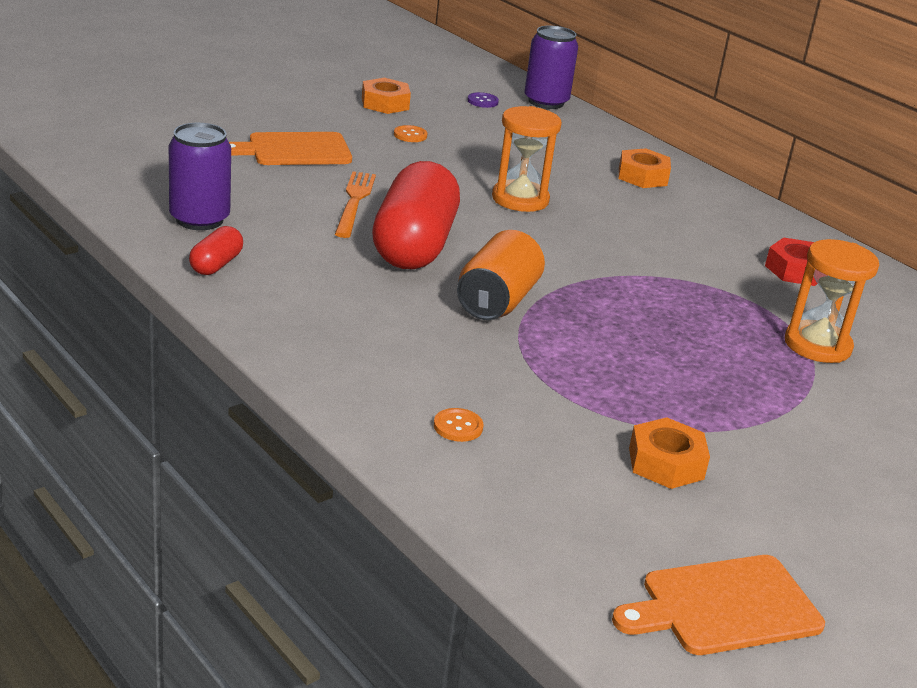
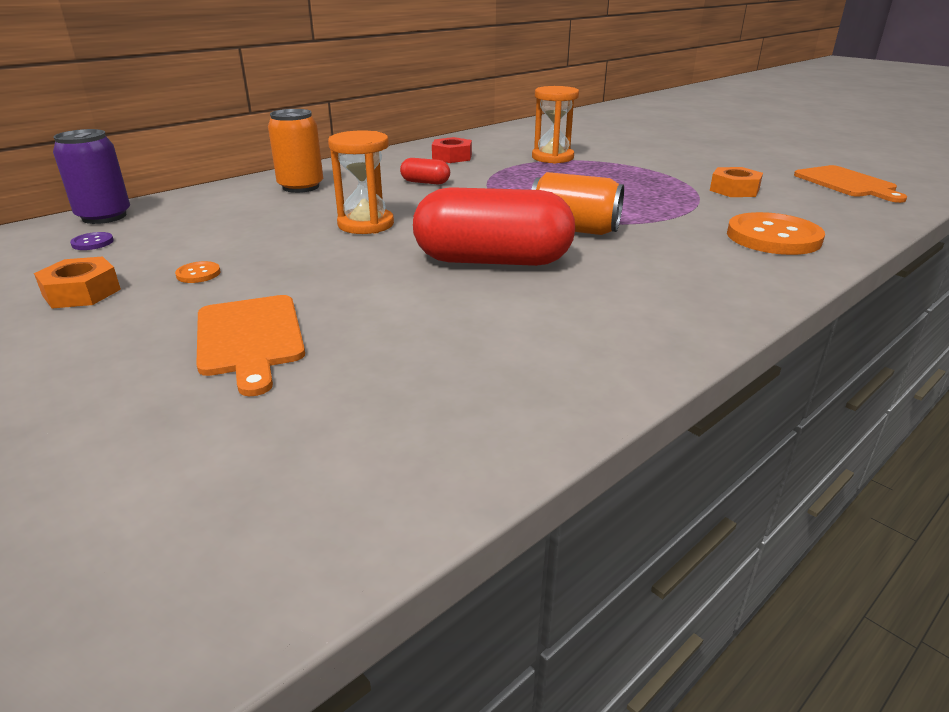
camera: 90 degrees left, 0 degrees up
(199, 219) = (502, 381): purple can -> none
(216, 264) = (615, 354): red capsule -> red capsule (425, 182)
(354, 202) = (403, 292): orange fork -> none
(458, 427) = (773, 237): orange button -> orange button, size x2.41
(642, 176) = (301, 187): orange nut -> orange can

